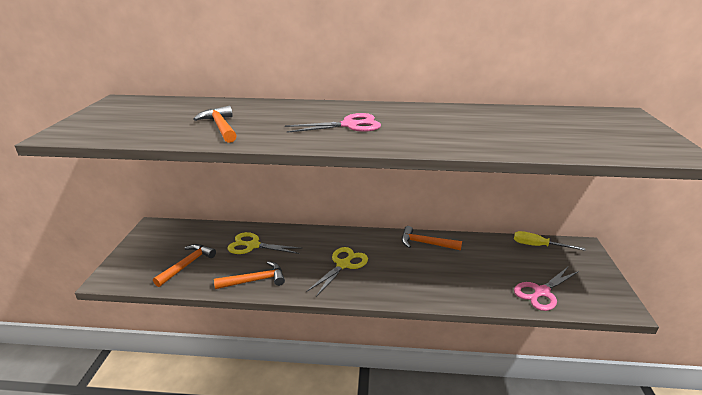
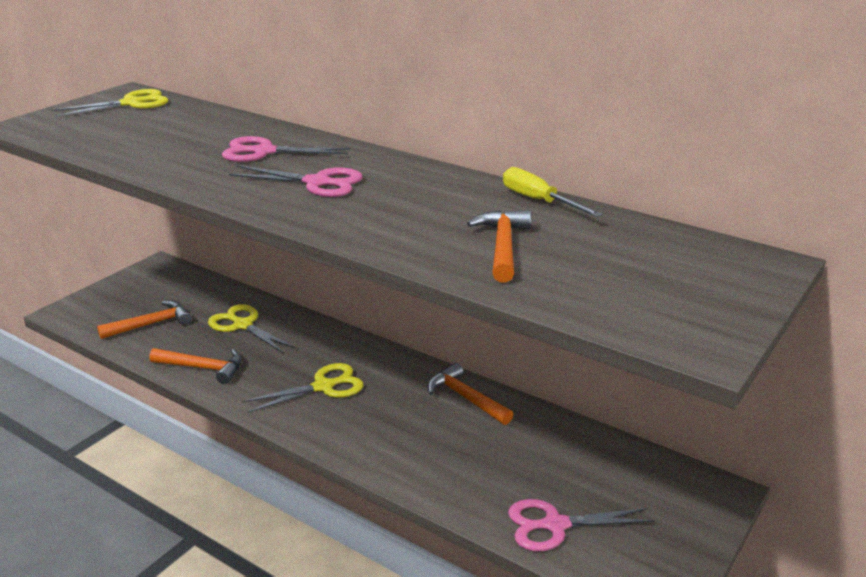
camera: 30 degrees right, 0 degrees up
(133, 106) = (131, 103): none -> yellow scissors
(220, 127) = (175, 151): orange hammer -> orange hammer (502, 246)
(284, 116) = (264, 152): none -> pink scissors
(538, 246) = (640, 462): yellow screwdriver -> yellow screwdriver (538, 201)

